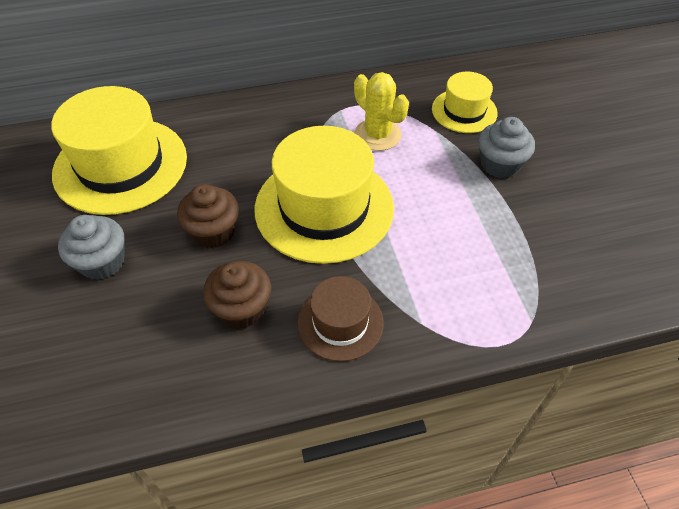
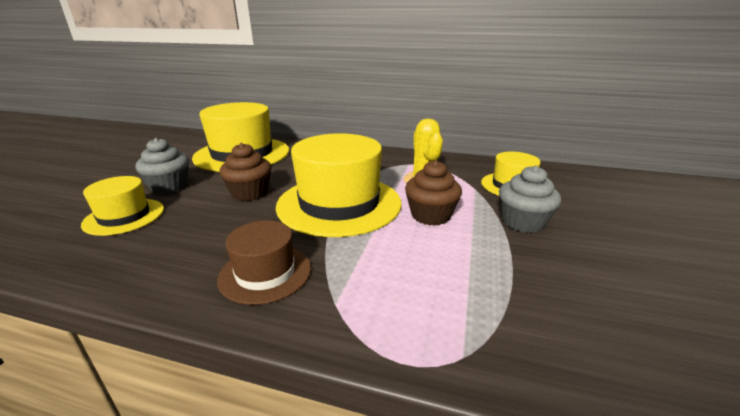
camera: 30 degrees right, 25 degrees down
(114, 327) = (124, 216): none -> yellow hat
(242, 308) = (209, 236): brown cupcake -> brown cupcake (430, 215)

